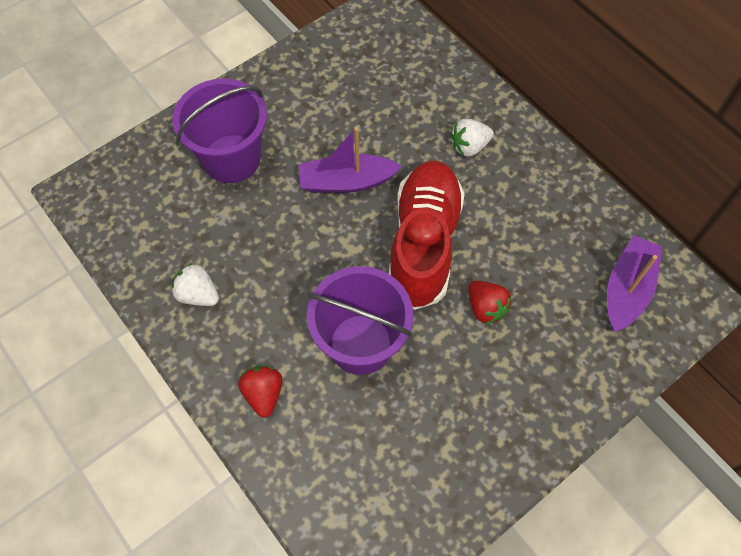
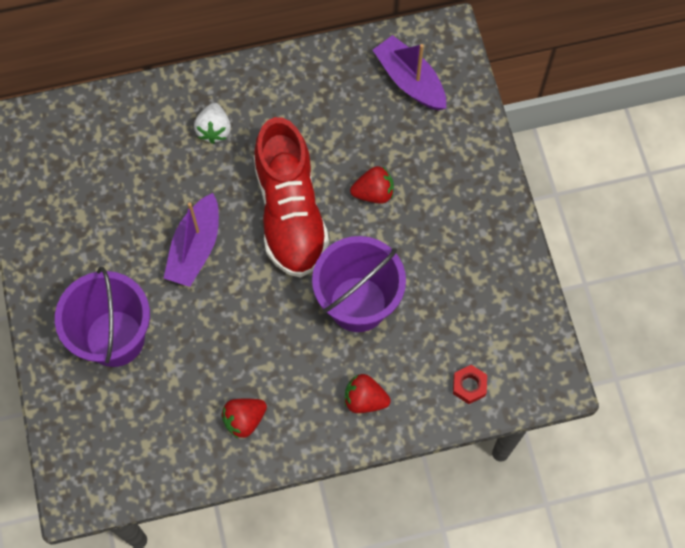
camera: 65 degrees left, 5 degrees up
(198, 294) = (244, 420): white strawberry -> red strawberry
(323, 493) = (469, 386): none -> red nut
(423, 243) = (290, 212): red shoe -> red shoe turned 135 degrees counterclockwise

